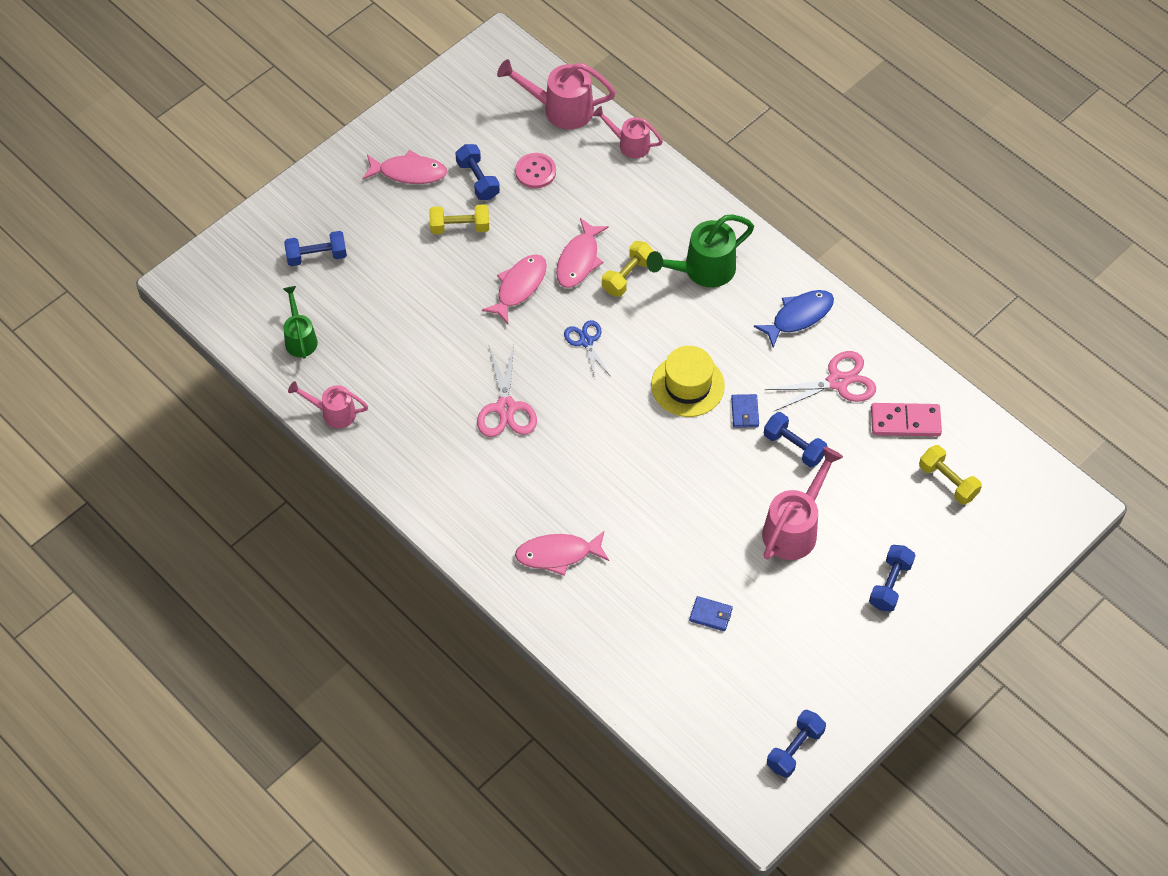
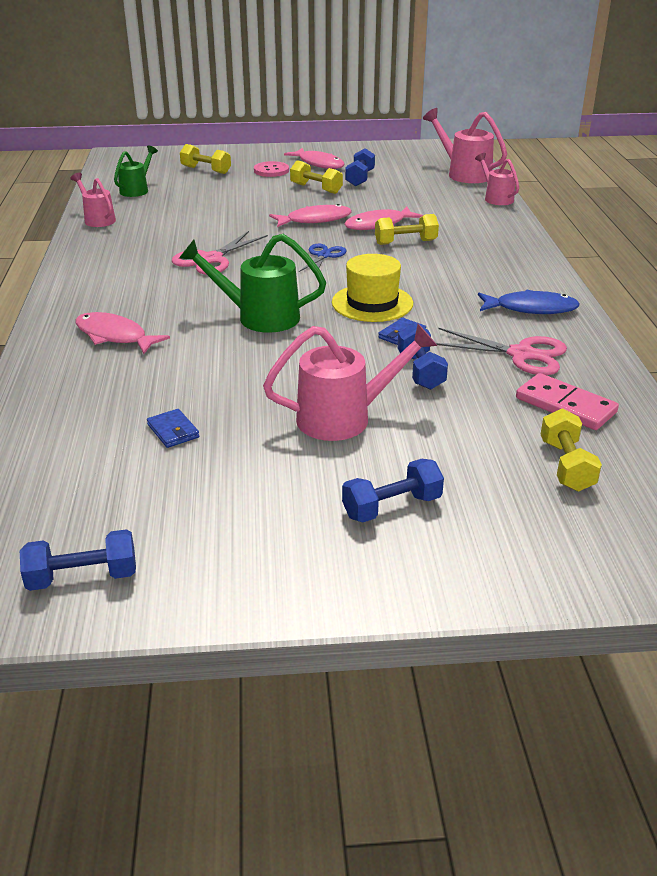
camera: 40 degrees right, 25 degrees down
(317, 256) = (206, 170): blue dumbbell -> yellow dumbbell
(535, 171) = (406, 187): pink button -> pink button (271, 171)
(703, 270) = (474, 260): green watering can -> green watering can (259, 317)

